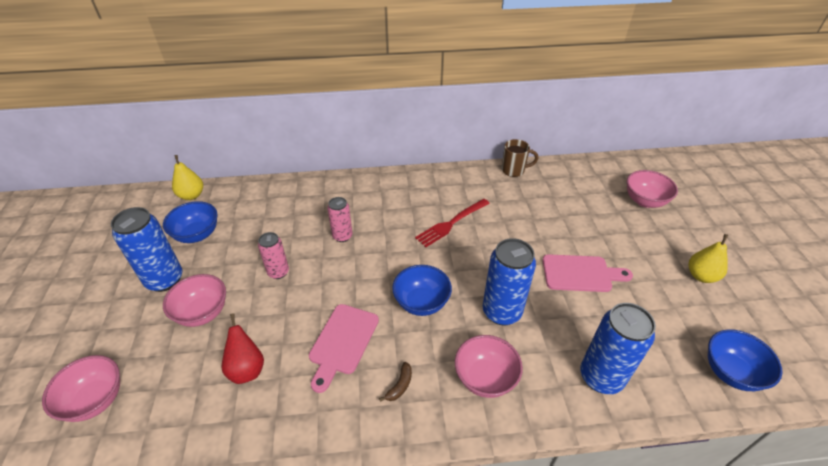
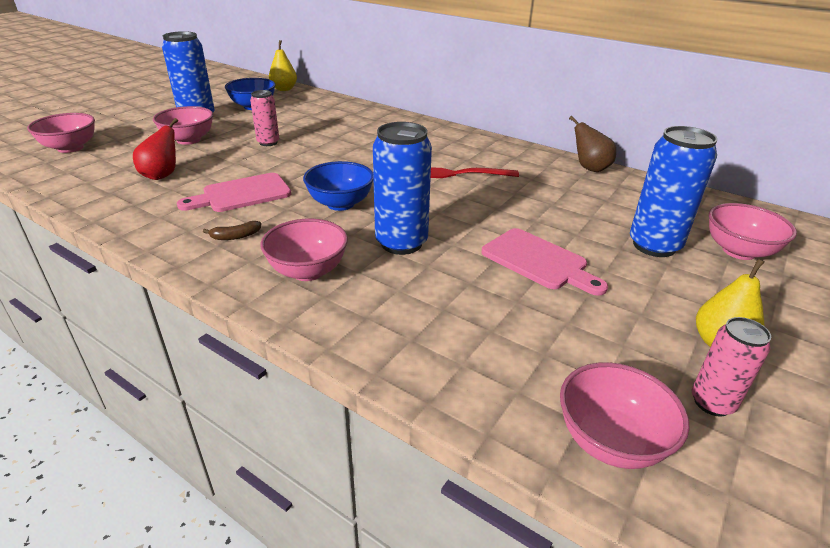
camera: 40 degrees right, 10 degrees down
(342, 236) = (348, 144): pink can -> pink can (712, 403)
(514, 170) = (590, 168): brown mug -> brown pear
(601, 377) = (422, 337): blue can -> blue can (654, 245)
(731, 372) = (610, 441): blue bowl -> pink bowl

